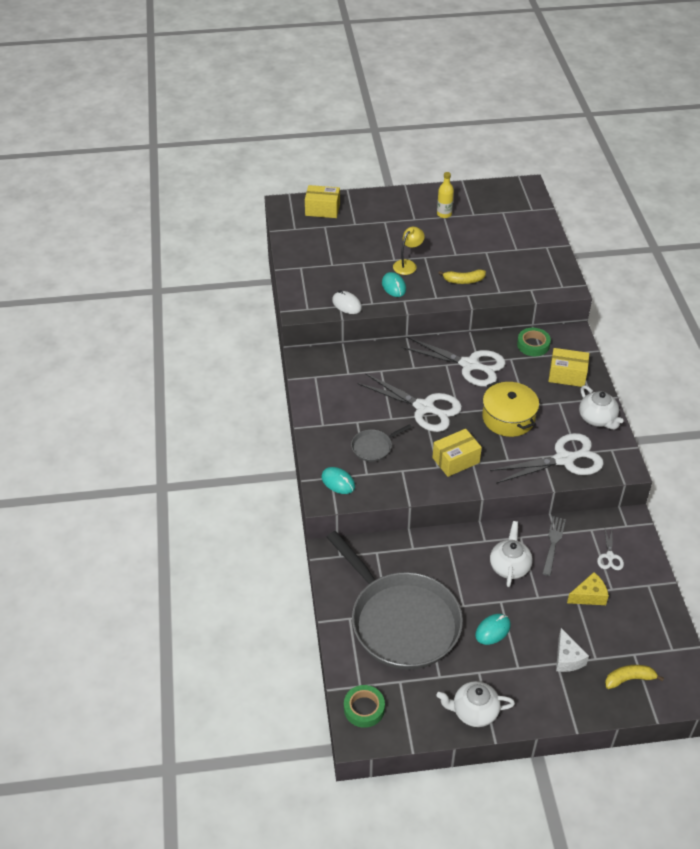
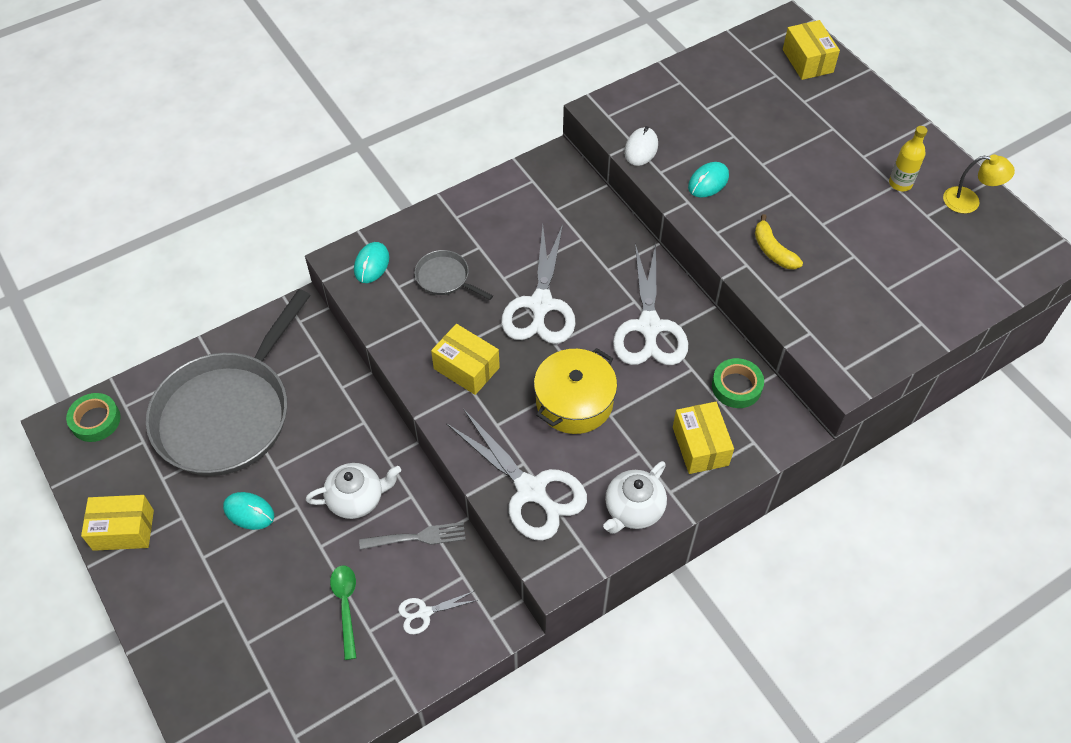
camera: 65 degrees right, 10 degrees up
(407, 264) = (762, 181): yellow lamp -> yellow lamp (969, 201)
(474, 712) = (123, 530): white teapot -> yellow box
(567, 658) = (235, 609): white cheese -> none
(589, 596) = (346, 606): yellow cheese -> green spoon
(629, 679) = (227, 693): yellow banana -> none

